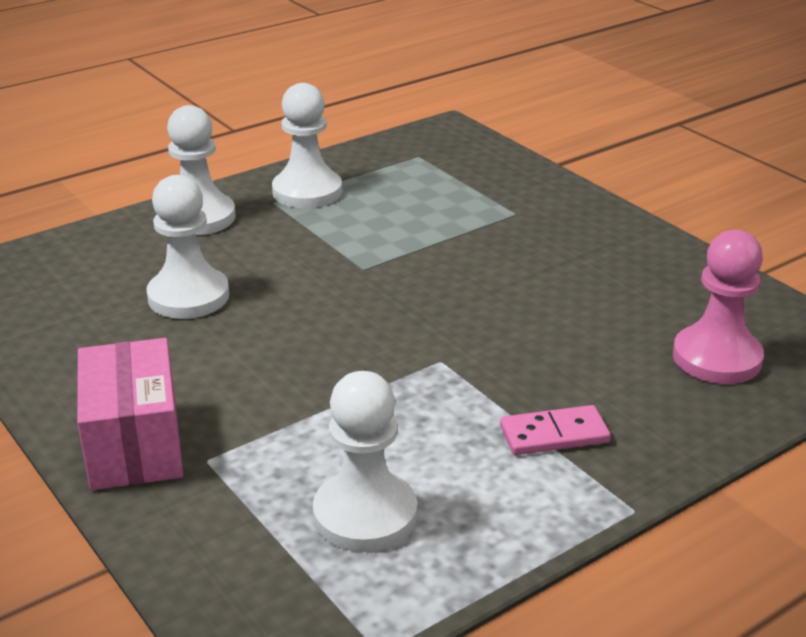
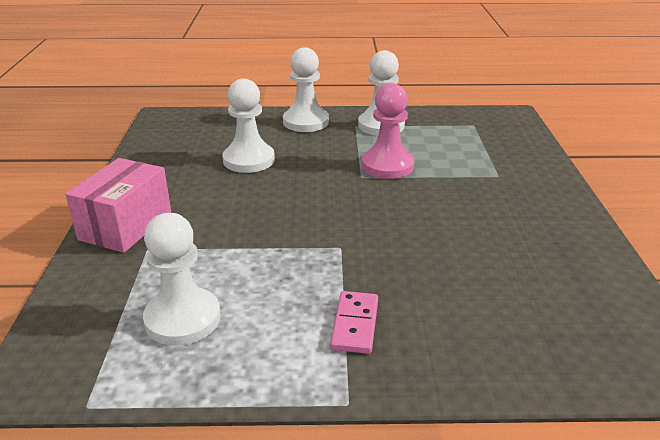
camera: 35 degrees right, 0 degrees up
(554, 435) = (355, 324): pink domino -> pink domino turned 75 degrees clockwise
(716, 358) = (540, 325): pink pawn -> pink pawn (387, 166)

